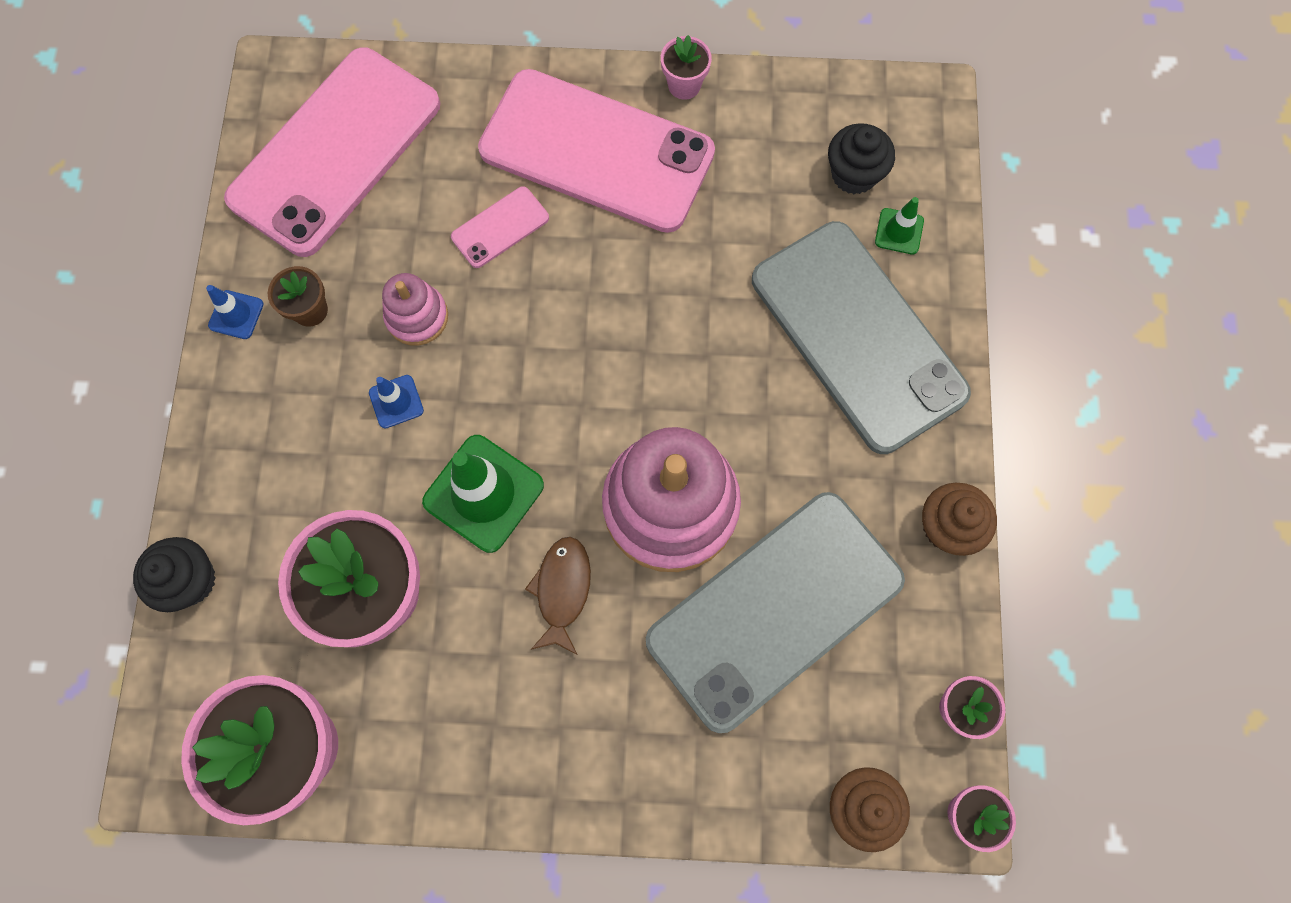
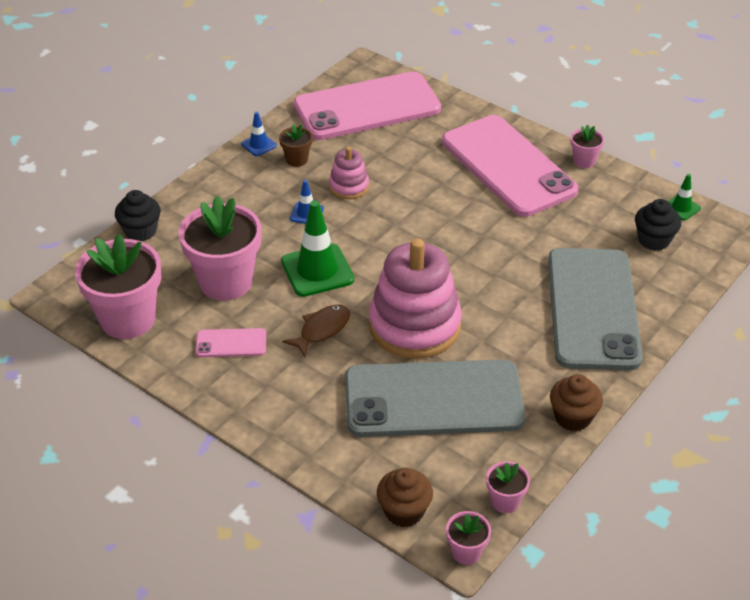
camera: 35 degrees right, 30 degrees down
(500, 227) = (426, 172): pink phone -> pink phone (231, 343)
(899, 231) = (660, 276): green traffic cone -> green traffic cone (681, 207)

